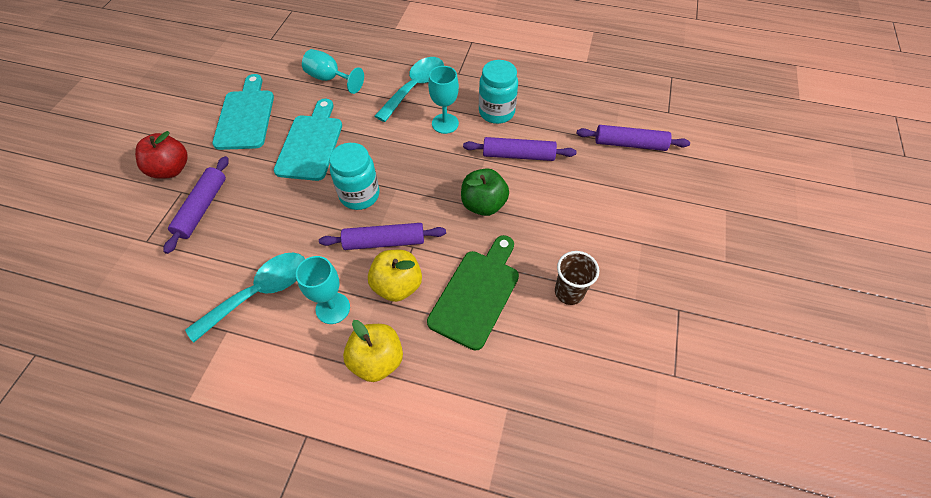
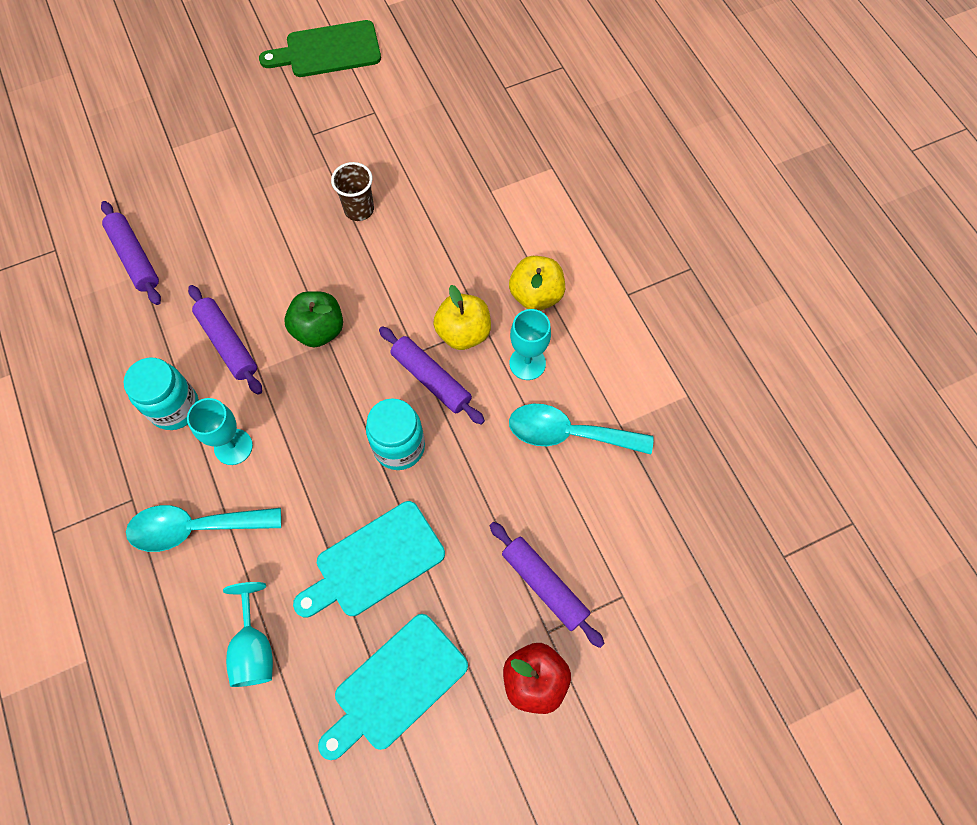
camera: 130 degrees left, 10 degrees up
(202, 208) = (544, 585): purple rolling pin -> purple rolling pin turned 75 degrees clockwise
(477, 294) = (418, 270): green cutting board -> green cutting board (328, 50)

